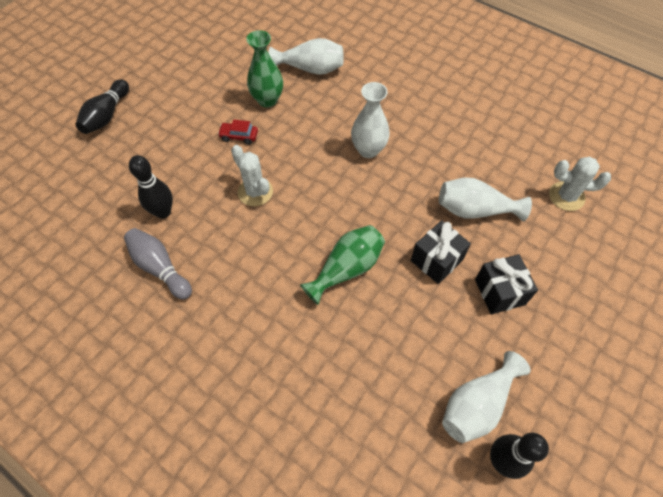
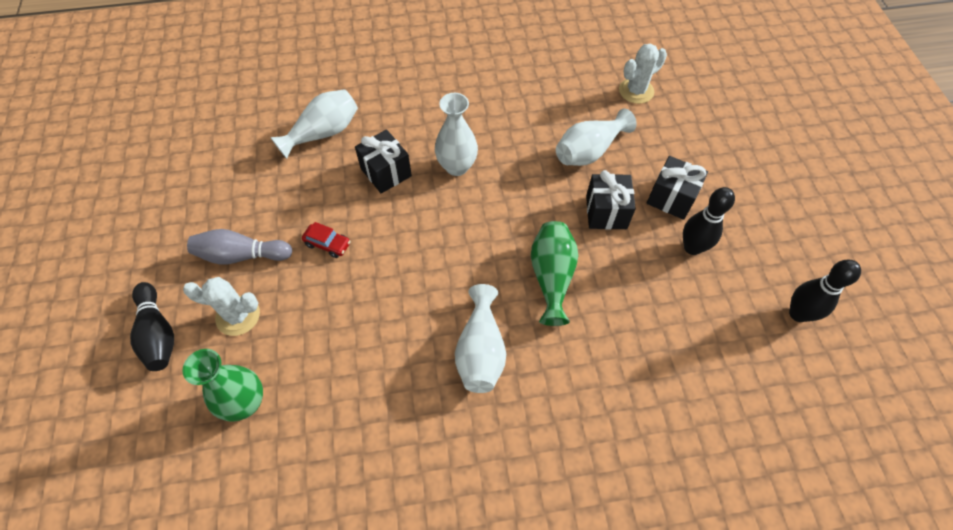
camera: 45 degrees left, 0 degrees up
(160, 268) = (396, 421): grey bowling pin -> grey bowling pin (241, 255)
(163, 212) = (337, 371): black bowling pin -> black bowling pin (692, 247)
(239, 136) = (327, 244): red car -> red car turned 120 degrees counterclockwise
(255, 192) = (402, 280): white cactus -> white cactus (238, 316)
(267, 100) = (315, 191): green vase -> green vase (245, 403)
(320, 120) = (386, 172): none -> black gift
(477, 404) = (744, 291): white vase -> white vase (480, 351)

